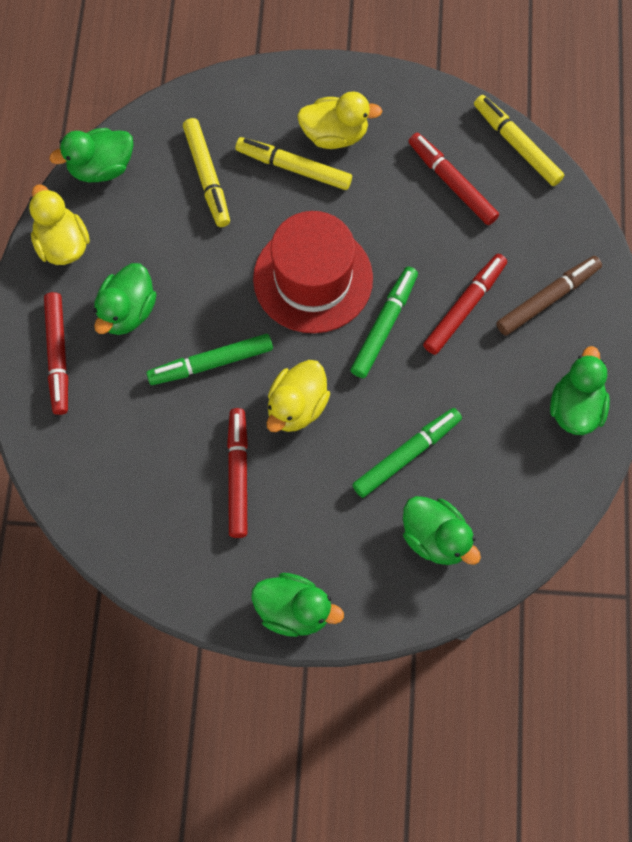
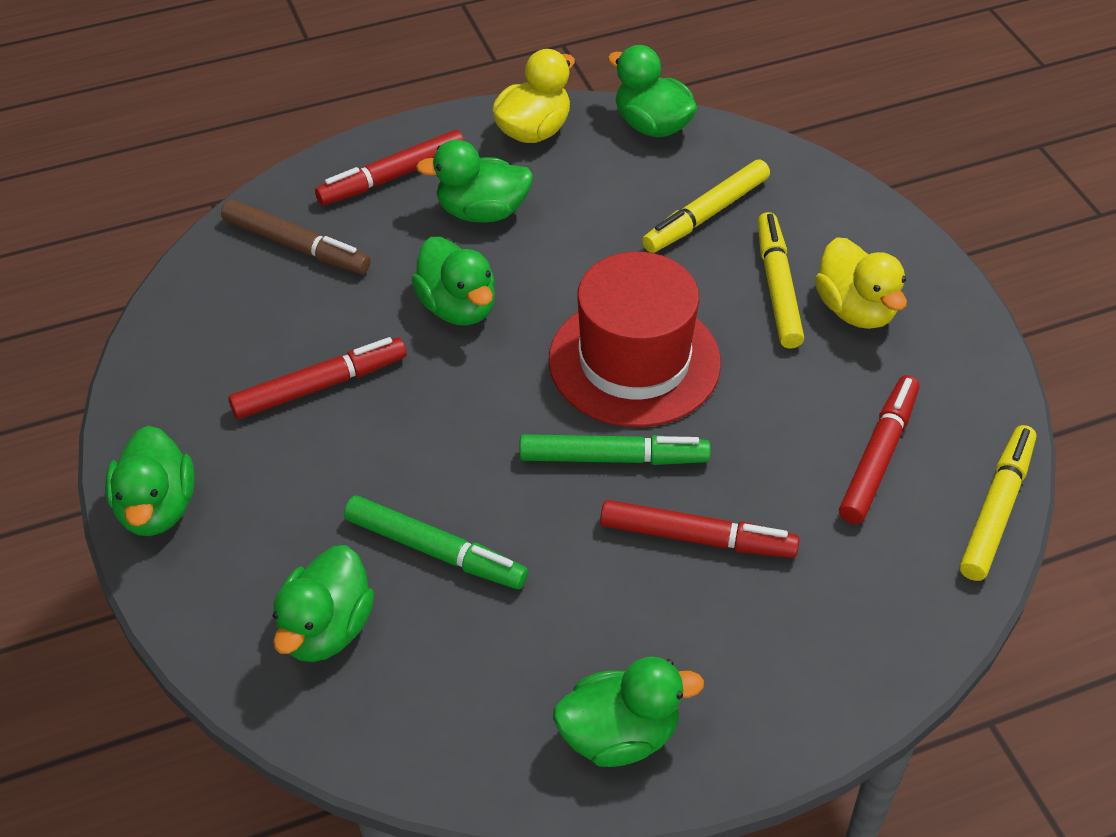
camera: 65 degrees right, 20 degrees down
(211, 363) = (458, 307): green marker -> green duck
(297, 407) = (444, 409): yellow duck -> none
(547, 299) = (776, 635): brown marker -> brown marker (296, 246)

